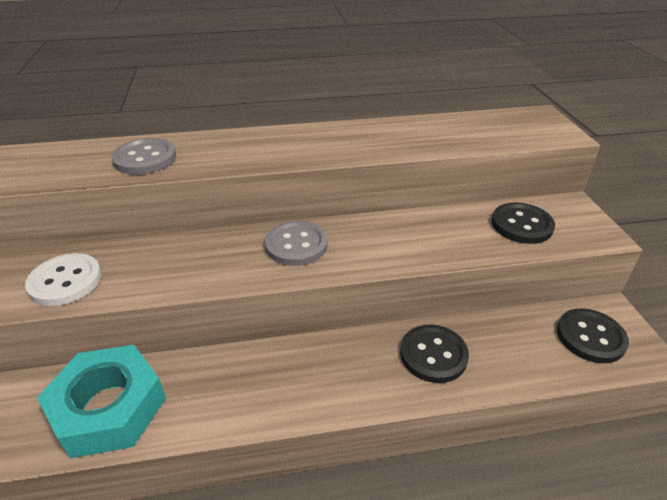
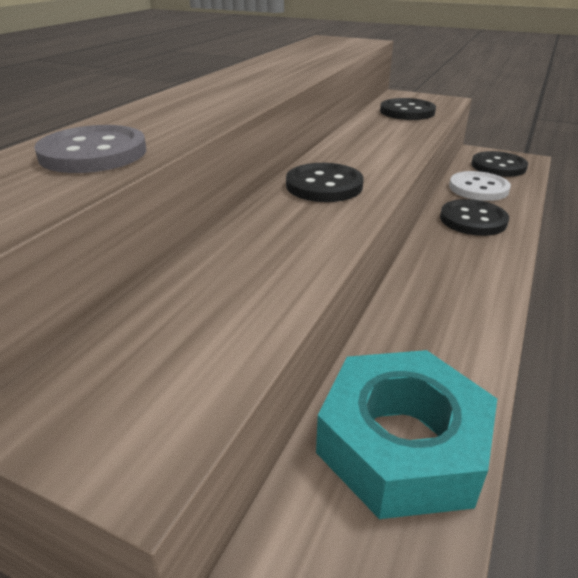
camera: 55 degrees left, 5 degrees down
(65, 281) = (191, 351): white button -> white button (478, 188)
(296, 245) = (324, 185): grey button -> black button

